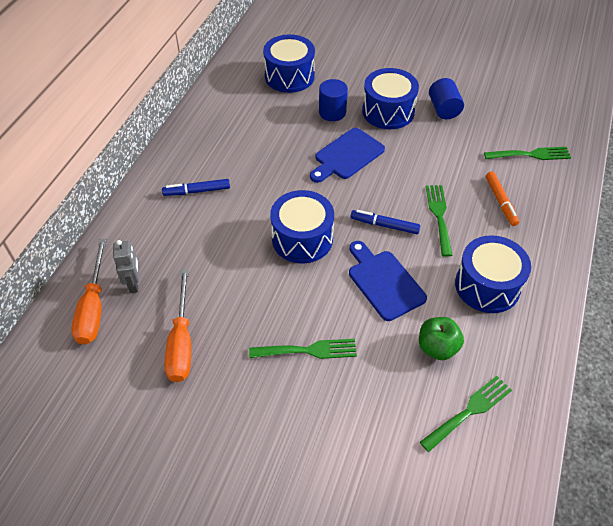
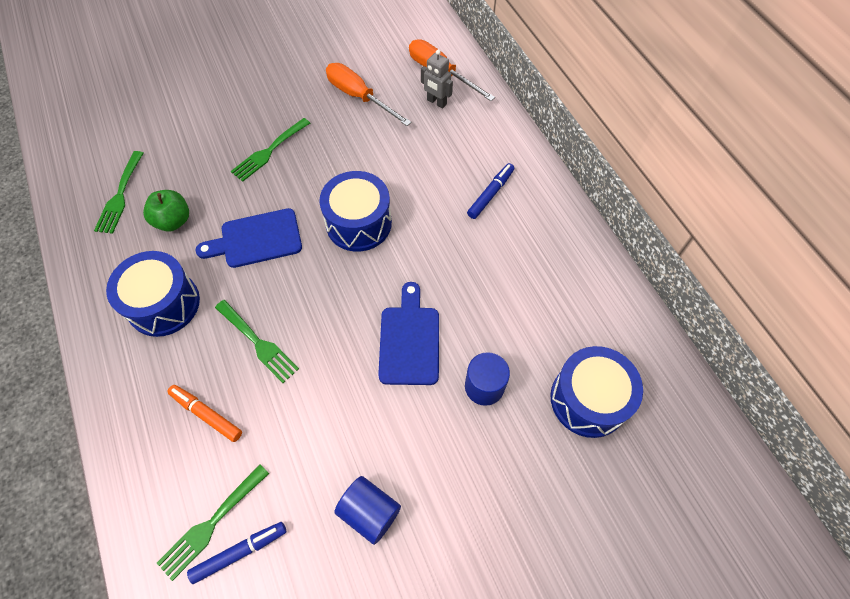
camera: 135 degrees right, 10 degrees up
(384, 225) = (301, 291): blue marker -> blue marker (240, 552)
(384, 282) = (256, 239): blue cutting board -> blue cutting board turned 150 degrees clockwise
(388, 111) = (429, 445): blue drum -> none

